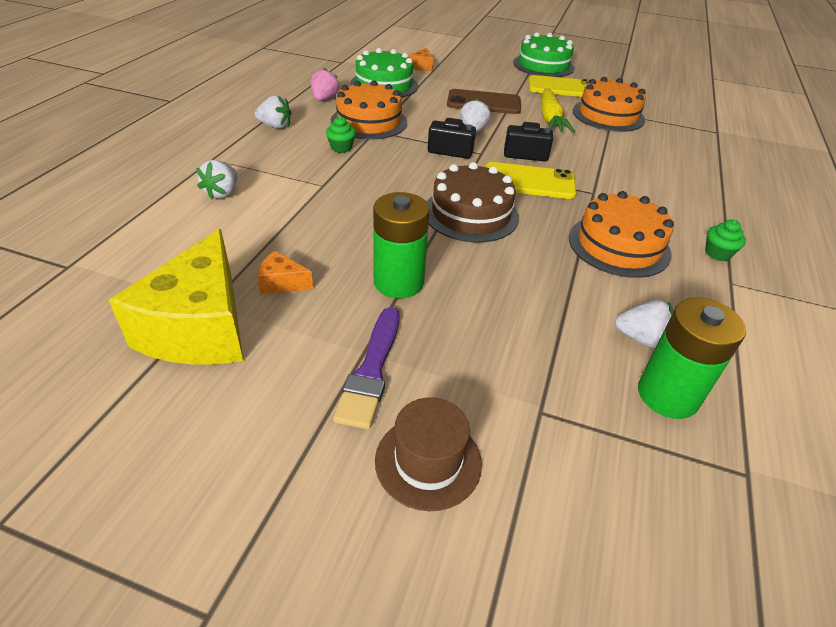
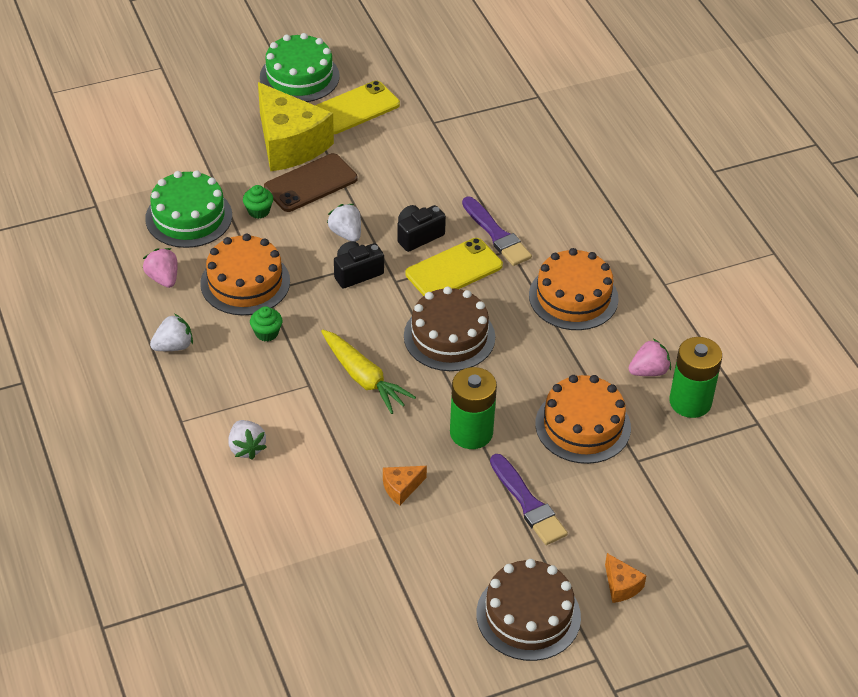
camera: 40 degrees left, 5 degrees up
(200, 328) = (398, 553): yellow cheese -> yellow cheese (289, 144)
(215, 483) = (528, 615): none -> brown cake
(422, 66) = (186, 159): orange cheese -> orange cheese (621, 586)
(428, 461) = (612, 529): brown hat -> none
(550, 119) = (391, 170): yellow carrot -> yellow carrot (364, 378)
(592, 180) = (496, 235): none -> purple brush
(608, 115) = (433, 130): orange cake -> orange cake (583, 426)
(642, 339) = (648, 371): white strawberry -> pink strawberry
(717, 253) = (638, 260): green cupcake -> green cupcake (258, 211)

